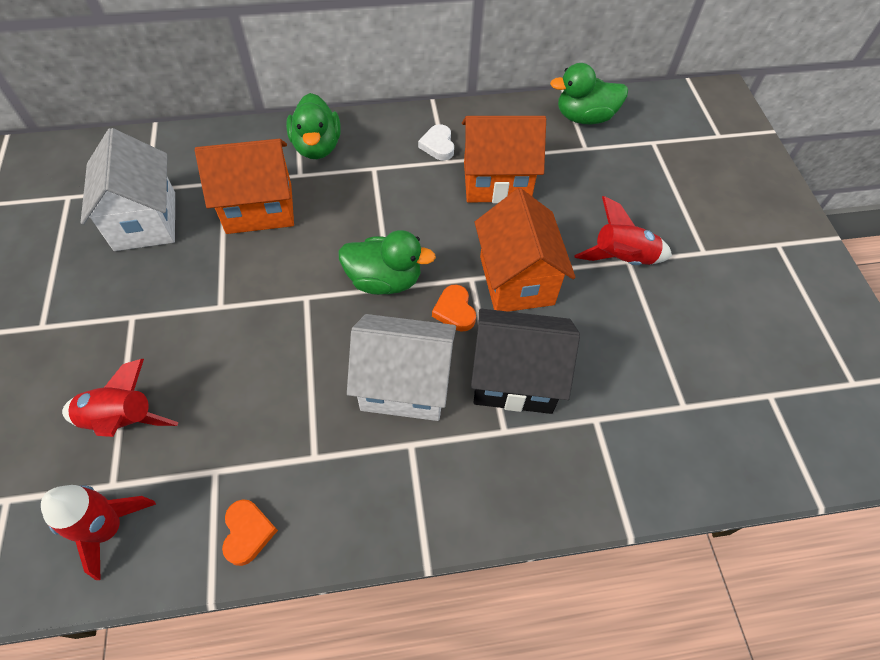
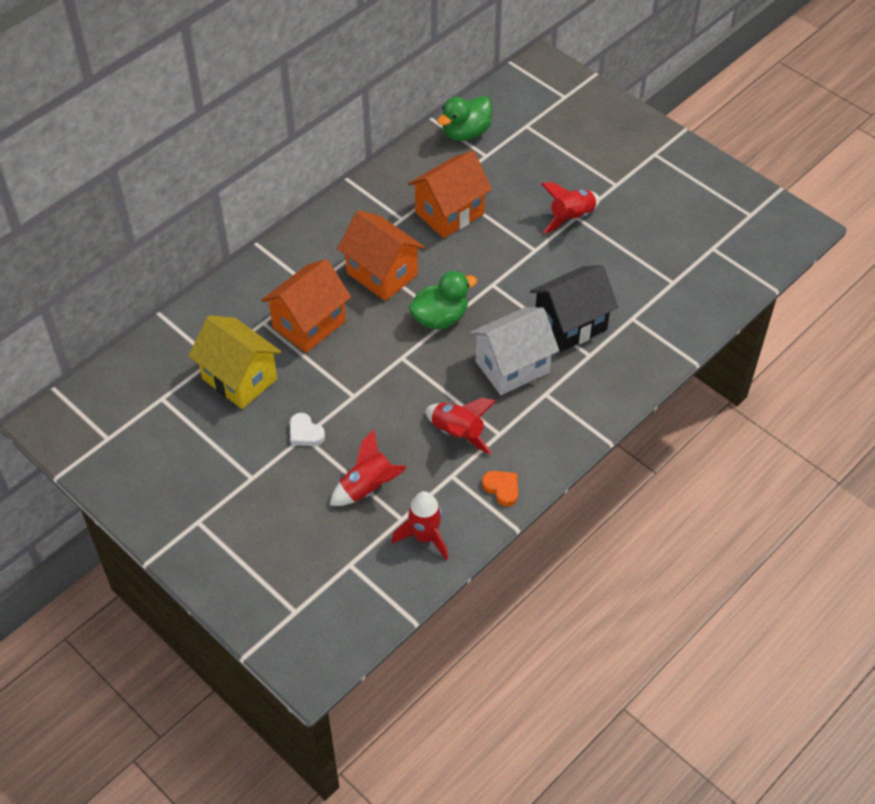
camera: 35 degrees left, 5 degrees down
(145, 221) = (239, 379): white house -> yellow house
(272, 423) = (458, 433): none -> red rocket
(317, 147) = (301, 260): green duck -> none
(438, 145) = (385, 210): white heart -> white heart (305, 433)
(454, 311) = (501, 309): orange heart -> none
(516, 280) = (520, 269): orange house -> orange house (382, 274)

